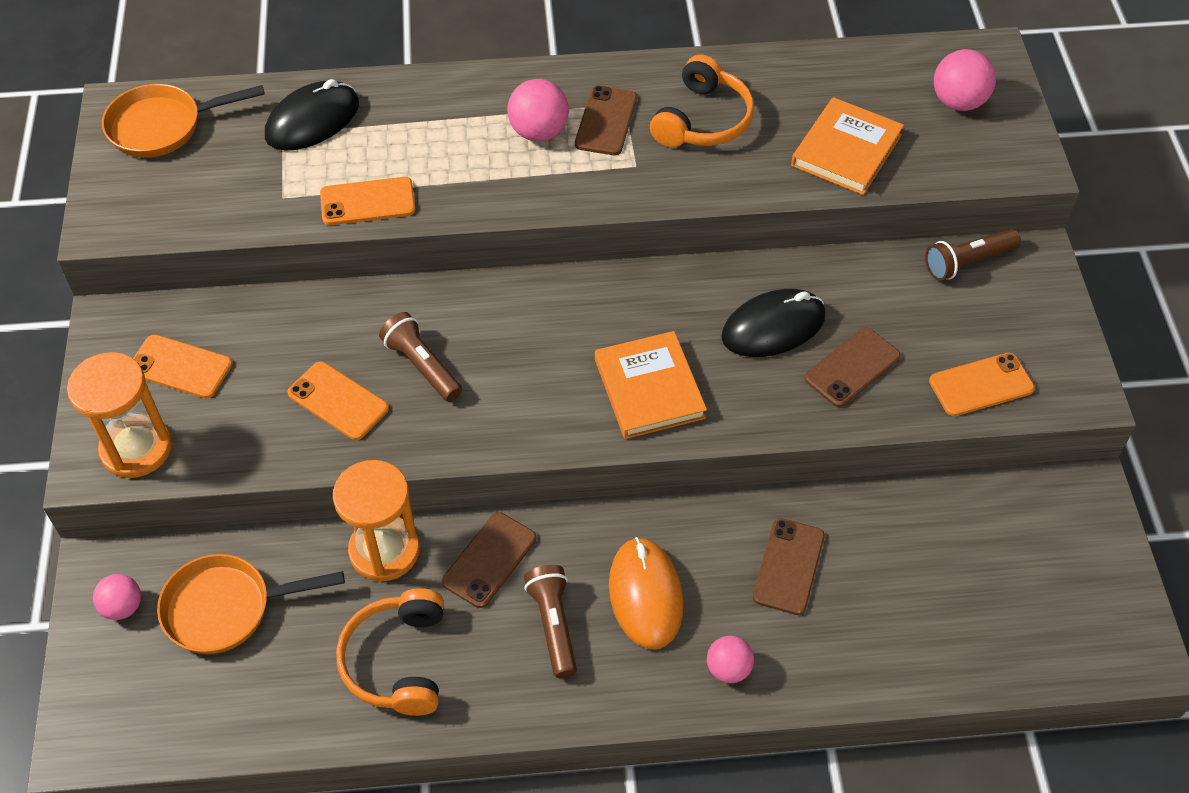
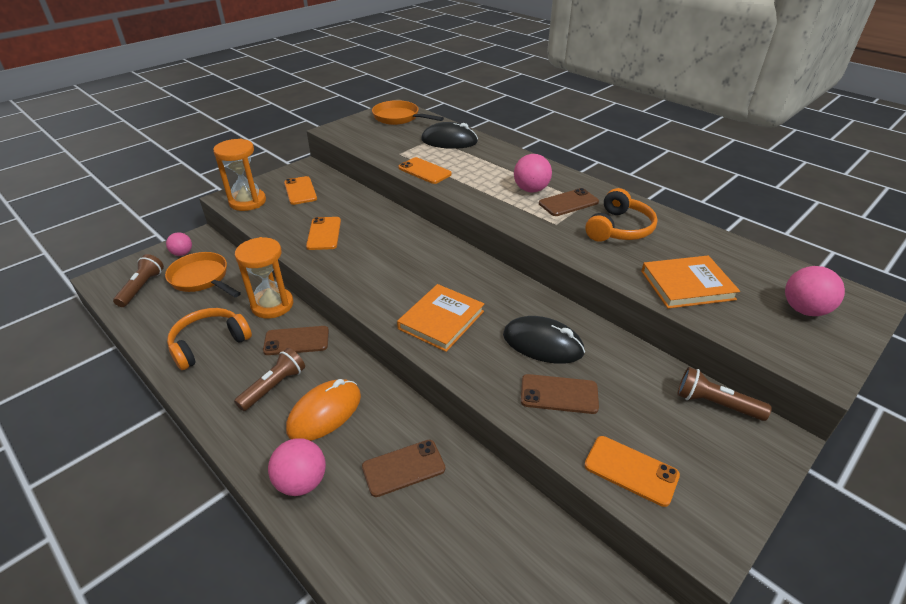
camera: 50 degrees right, 15 degrees down
(422, 366) = (370, 244): brown flashlight -> brown flashlight (142, 287)
(703, 120) = (619, 228): orange headphones -> orange headphones turned 45 degrees counterclockwise
(728, 669) = (301, 482): pink ball -> pink ball, size x1.53

